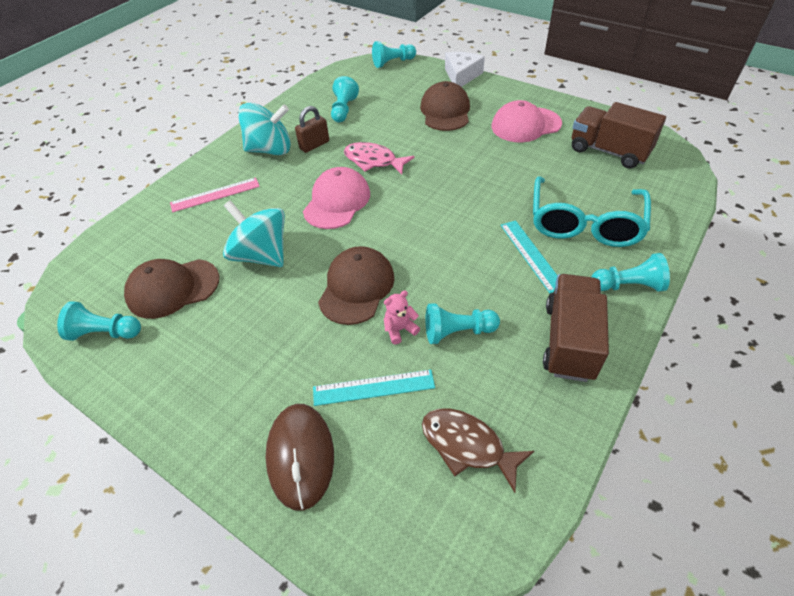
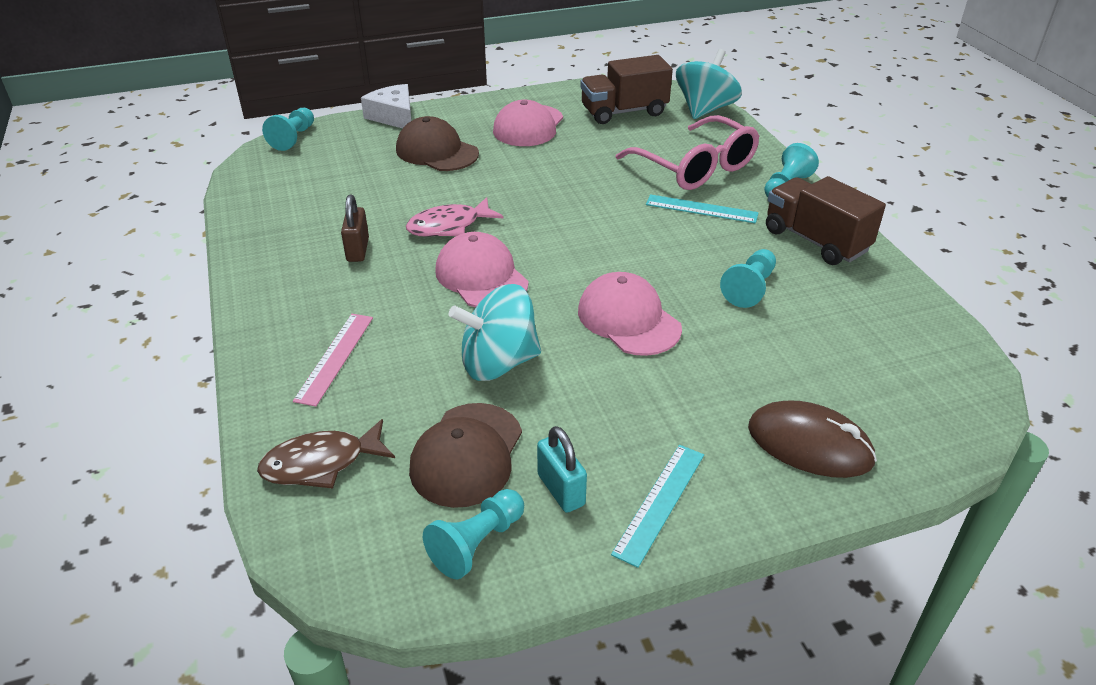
camera: 55 degrees left, 10 degrees down
(168, 344) = (561, 490): none -> turquoise padlock
(270, 150) = (313, 283): turquoise spinning top -> turquoise spinning top (704, 109)
(343, 110) = (325, 204): turquoise pawn -> none
(356, 287) = (628, 319): brown cap -> pink cap
(373, 387) = (768, 364): turquoise ruler -> turquoise ruler (660, 502)
(400, 329) = (713, 318): pink teddy bear -> none
(467, 446) = (876, 341): brown fish -> brown fish (321, 463)
(584, 224) = (696, 167): turquoise glasses -> pink glasses

